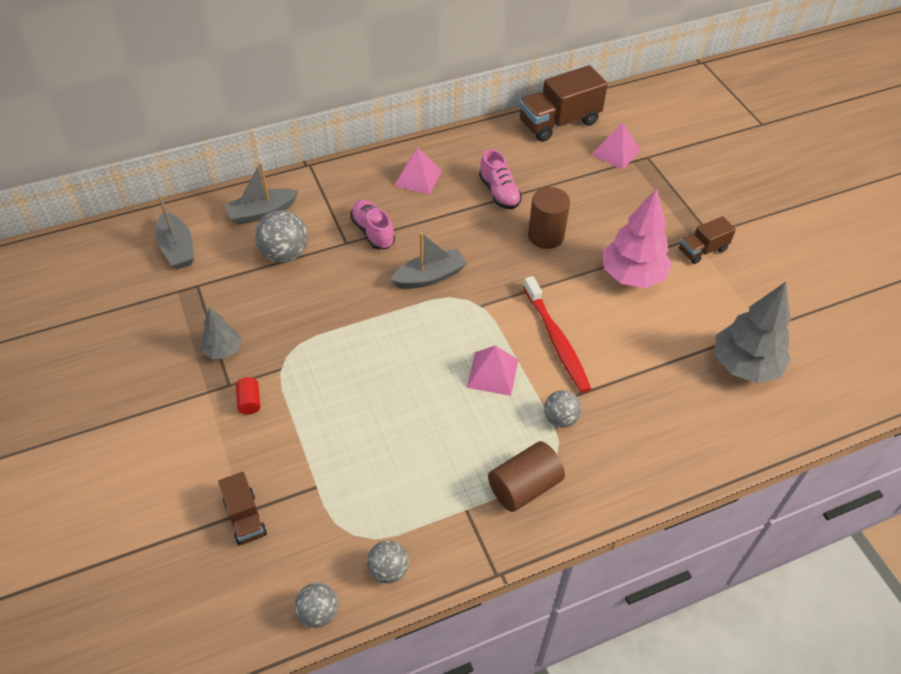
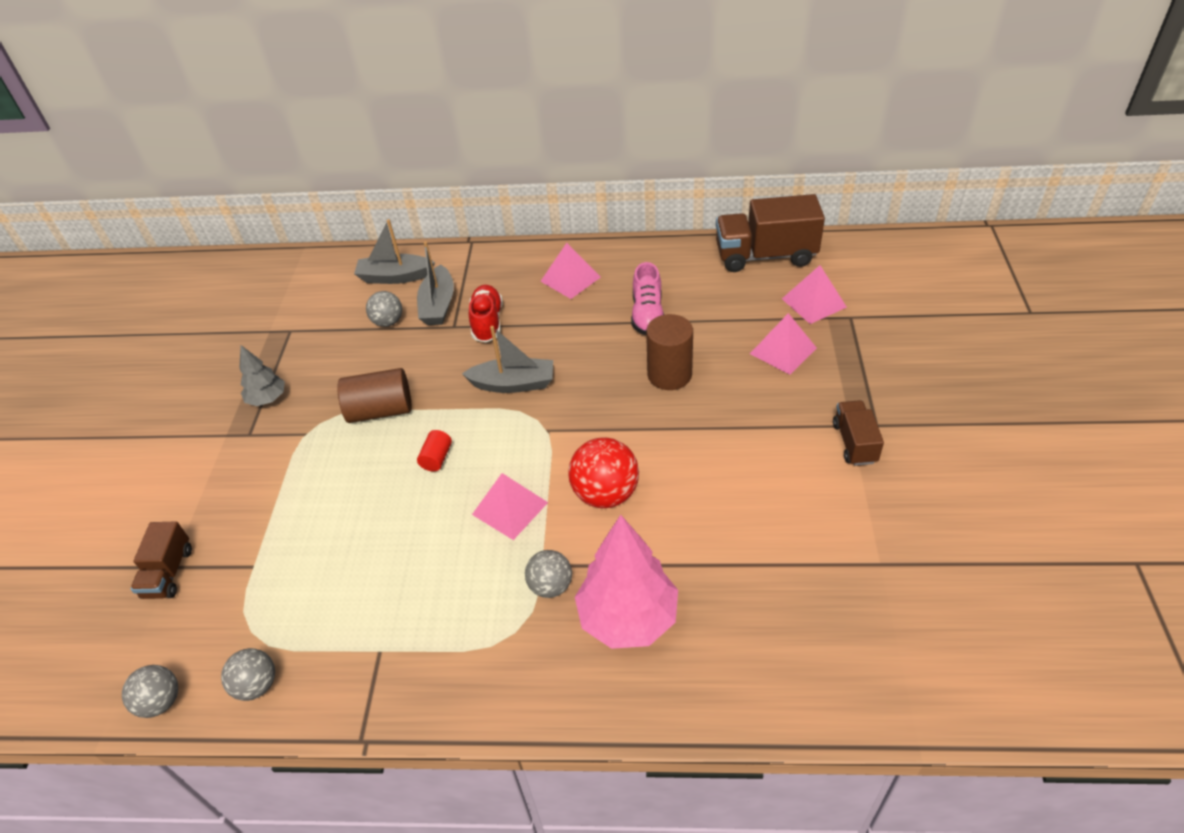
camera: 30 degrees right, 5 degrees down
(177, 248) = (298, 291): grey boat -> grey boat (438, 305)
(249, 401) = (255, 457): red cylinder -> red cylinder (437, 458)
(285, 254) = (388, 322): grey ball -> grey ball, size x0.63
(373, 232) = (487, 322): pink shoe -> red shoe
(524, 486) = (458, 650): brown cylinder -> brown cylinder (380, 410)
(556, 340) = (605, 494): red toothbrush -> red ball
(616, 195) = (783, 350): none -> pink pyramid
(632, 275) = (744, 447): pink tree -> pink tree (628, 618)
(702, 250) = (854, 443): brown truck -> brown truck turned 90 degrees clockwise
(745, 365) = (824, 602): grey tree -> none

